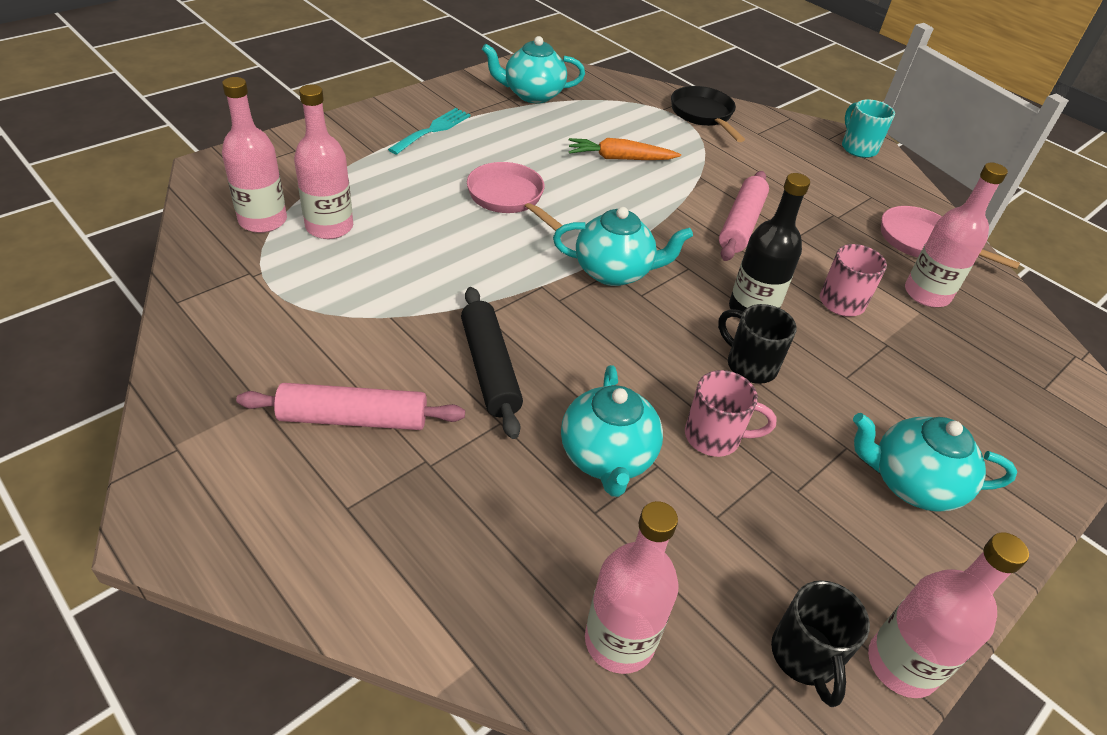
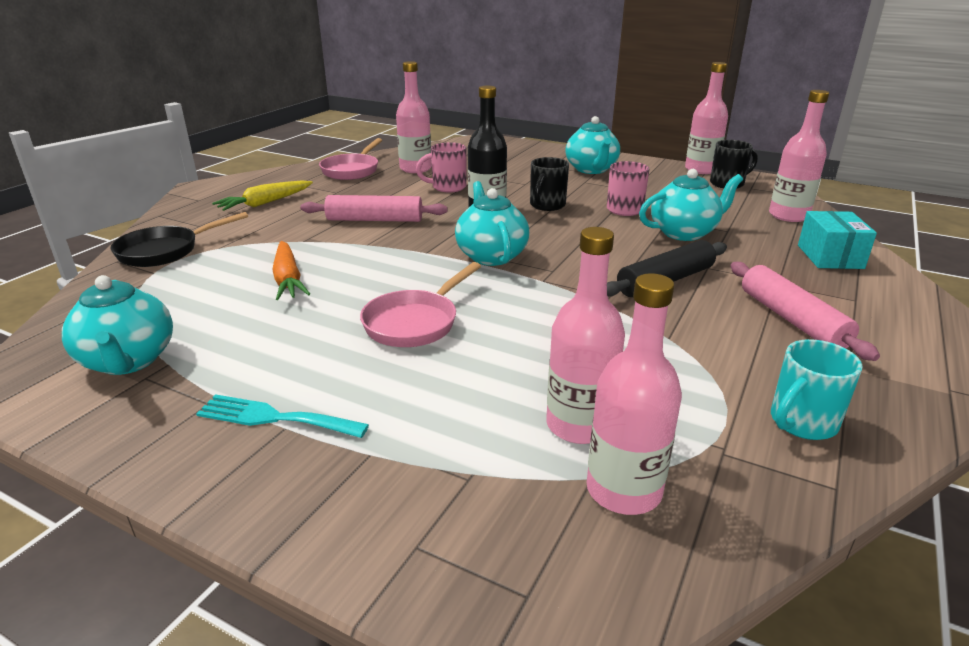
camera: 105 degrees left, 15 degrees down
(457, 575) = (830, 257): none -> turquoise box
(810, 171) = (265, 203): none -> yellow carrot
(858, 148) = (213, 190): turquoise mug -> turquoise mug (801, 423)

